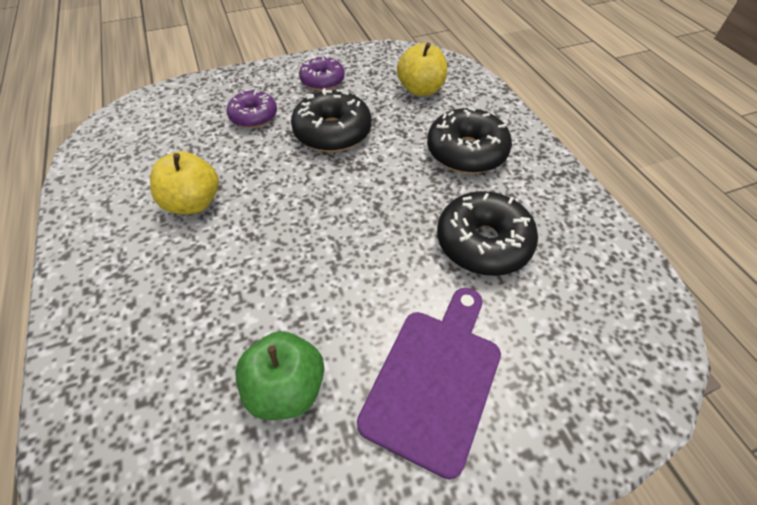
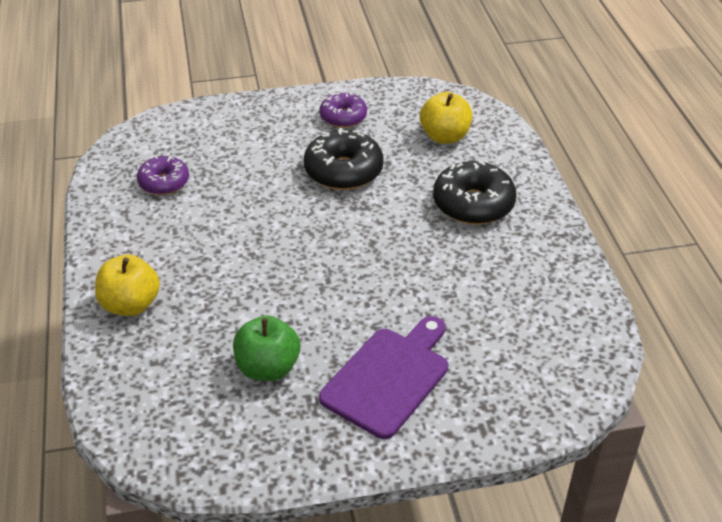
camera: 10 degrees right, 10 degrees down
(193, 203) = (203, 221): yellow apple -> yellow apple (130, 305)
(253, 116) = (267, 147): purple donut -> purple donut (164, 182)
(483, 243) = (463, 285): black donut -> none

